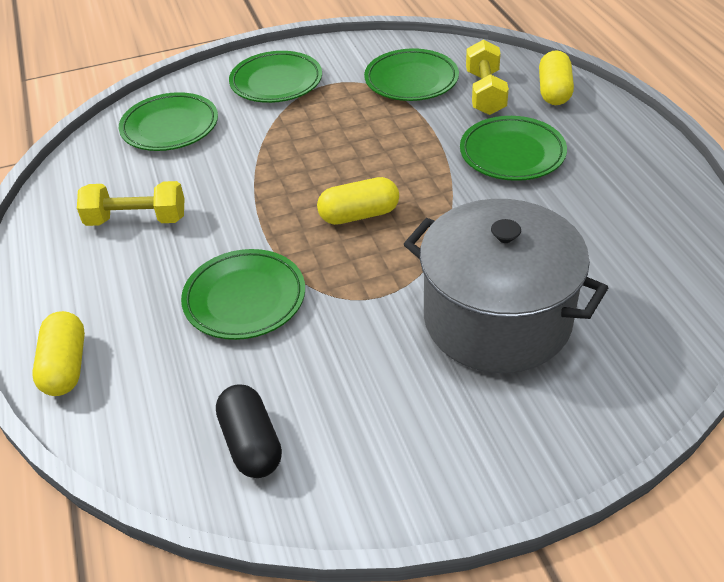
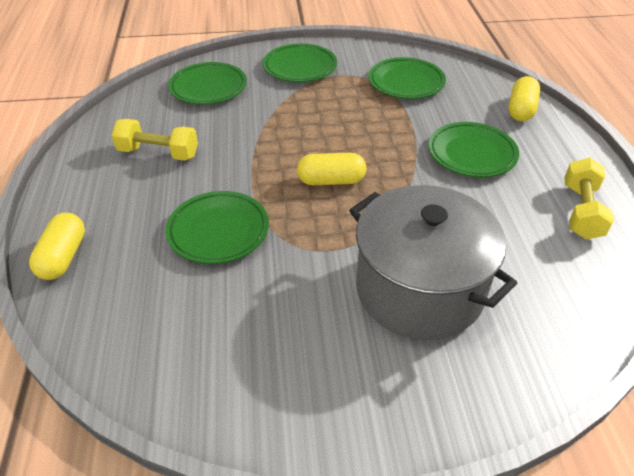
camera: 10 degrees right, 0 degrees up
(251, 443) = (182, 352): black capsule -> none
(485, 93) = (463, 102): yellow dumbbell -> yellow dumbbell (581, 211)

